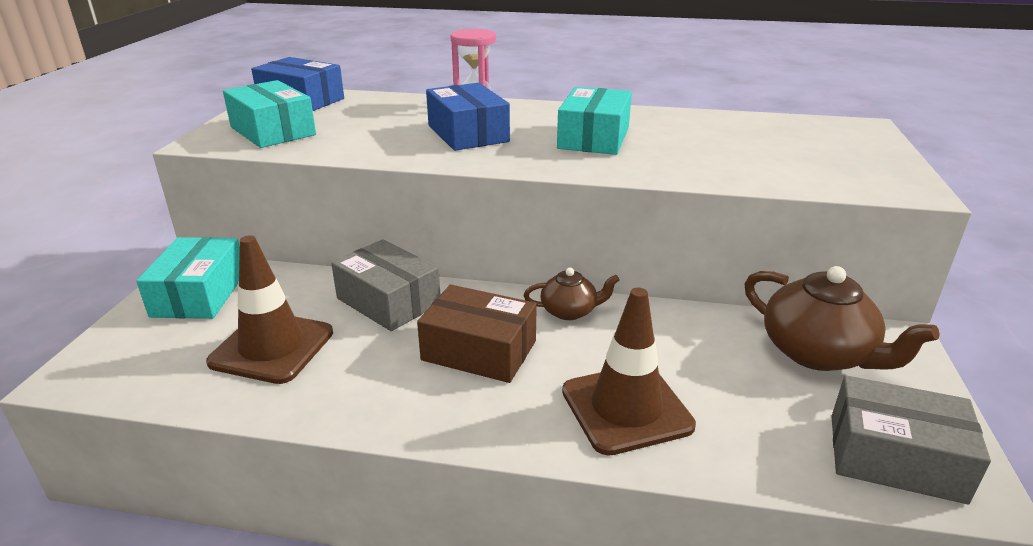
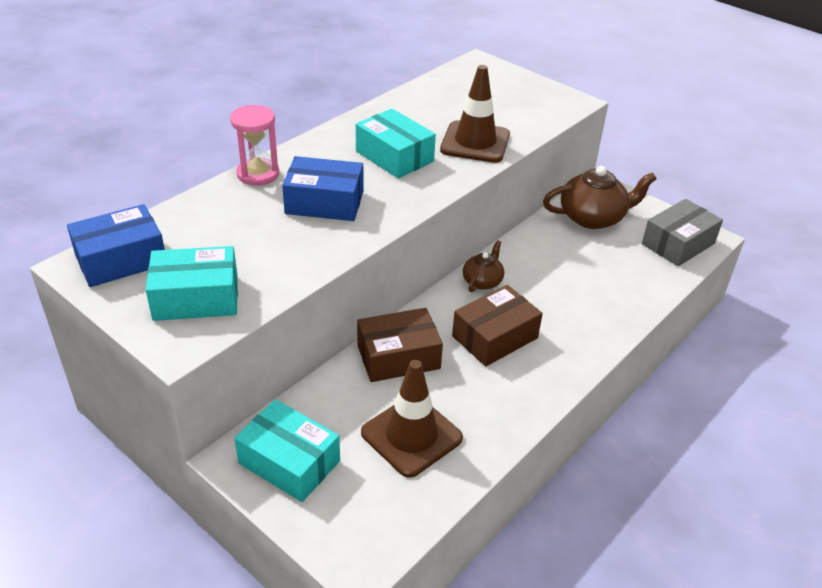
camera: 60 degrees left, 10 degrees up
(388, 301) = (398, 357): grey box -> brown box
(626, 408) = (590, 305): brown traffic cone -> brown traffic cone (475, 142)

